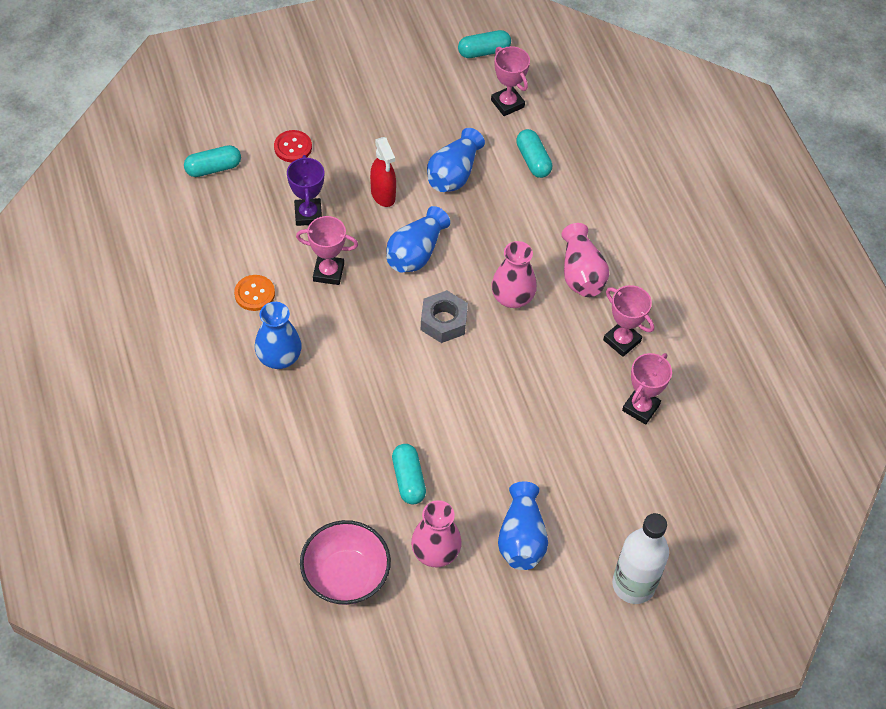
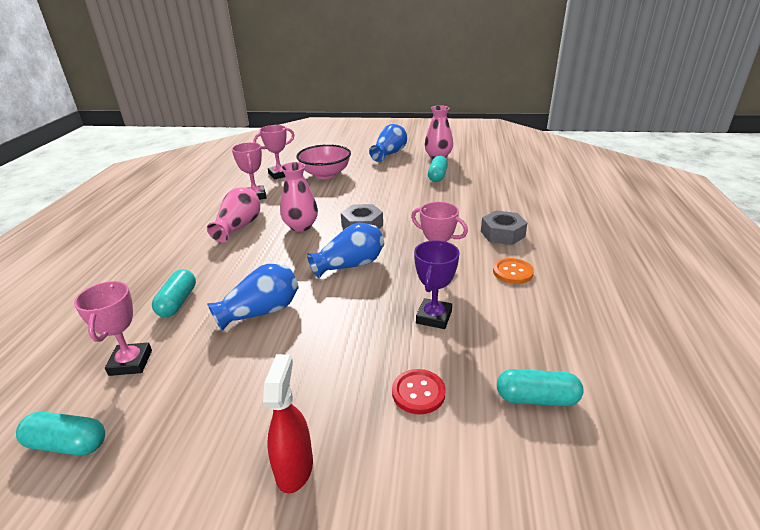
camera: 150 degrees left, 25 degrees down
(279, 357) = (502, 234): blue vase -> grey nut
(346, 576) = (492, 158): pink bowl -> pink bowl (325, 174)
(383, 195) = (345, 313): red spray bottle -> red spray bottle (294, 468)
(633, 585) = (349, 138): white bottle -> none

